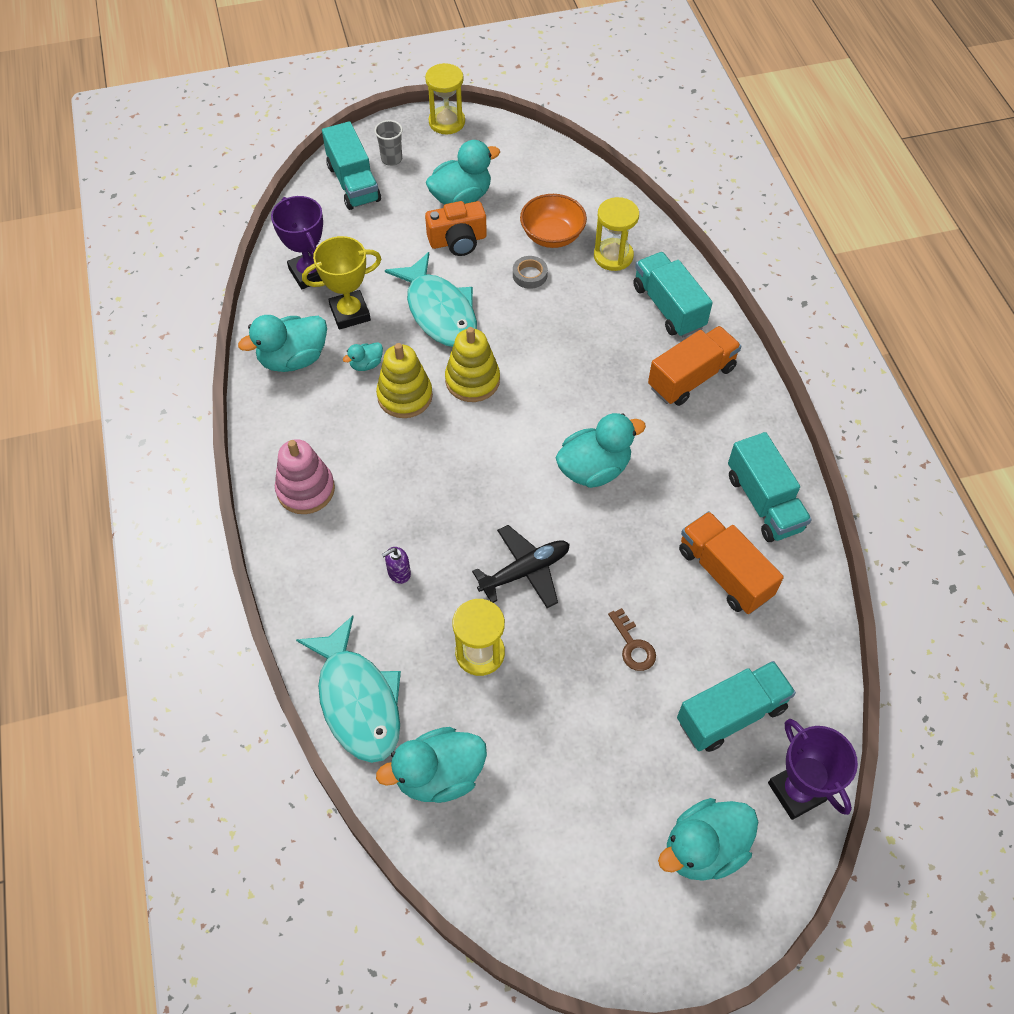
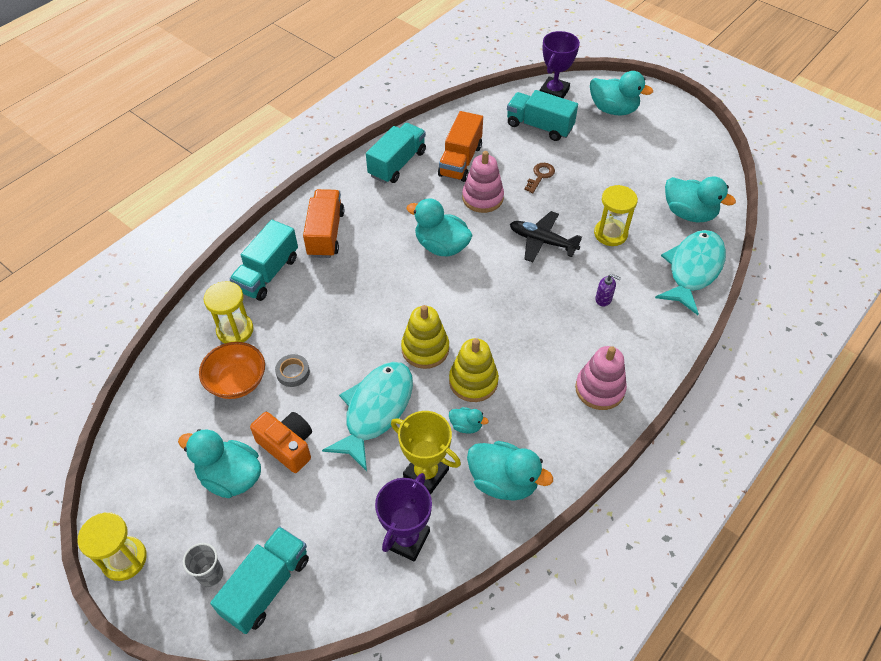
camera: 125 degrees left, 5 degrees down
(640, 555) = (482, 198): none -> pink stacking toy
(691, 378) = (326, 234): orange truck -> orange truck turned 75 degrees clockwise

